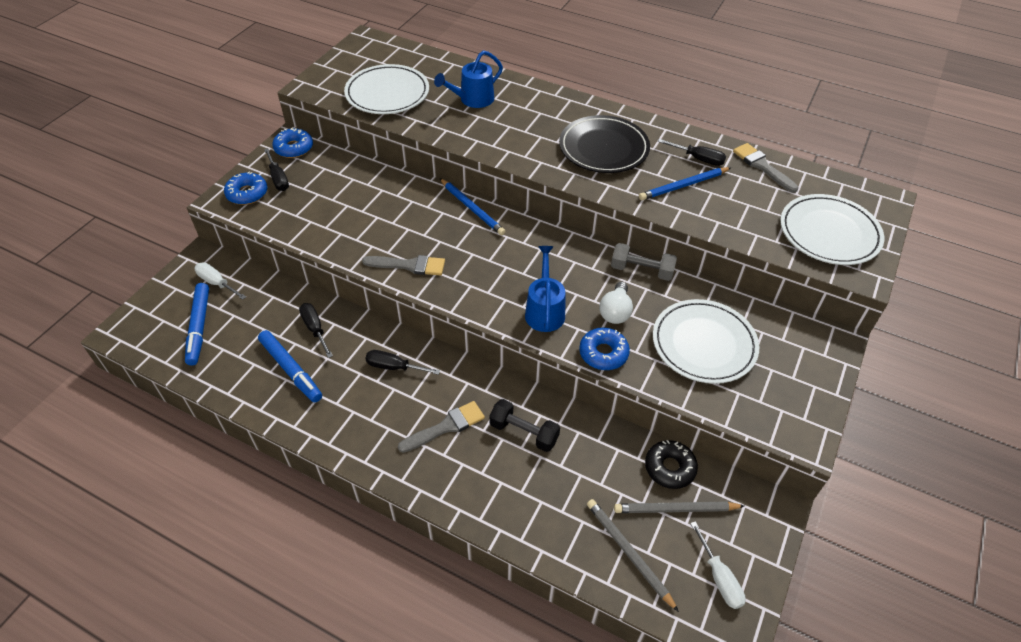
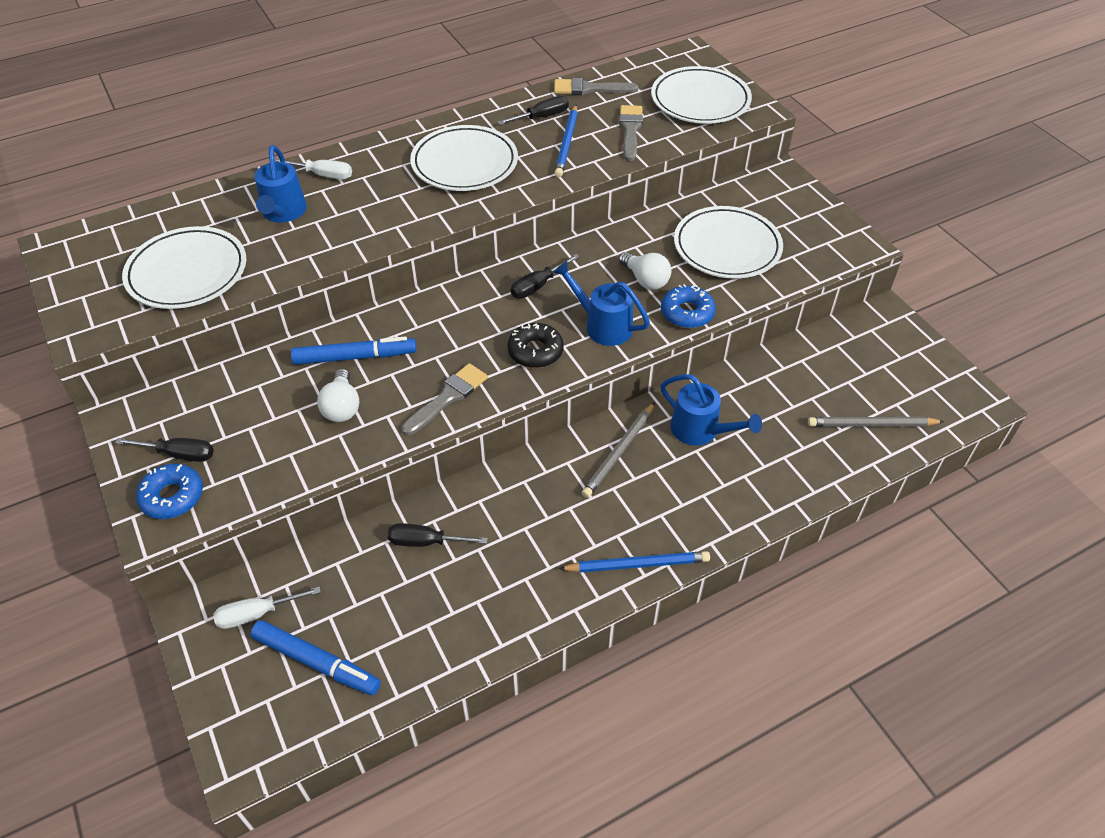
camera: 55 degrees left, 0 degrees up
(291, 370) = (467, 590): blue marker -> blue marker (355, 357)
(294, 148) = (138, 416): blue donut -> none
(363, 222) = (342, 407): none -> white light bulb
(394, 367) = (541, 494): black screwdriver -> black screwdriver (538, 286)
(446, 427) = (650, 486): grey brush -> grey brush (630, 130)
(472, 208) = (413, 309): blue pencil -> blue pencil (637, 564)
(524, 432) = (701, 431): black dumbbell -> blue watering can
(603, 148) = (464, 163): black plate -> white plate
(641, 270) = (611, 237): grey dumbbell -> none
(669, 468) = (807, 353): black donut -> black donut (535, 351)
(675, 509) = (849, 372): grey pencil -> grey pencil (619, 452)
(719, 577) = (926, 381): white screwdriver -> white screwdriver (323, 175)

